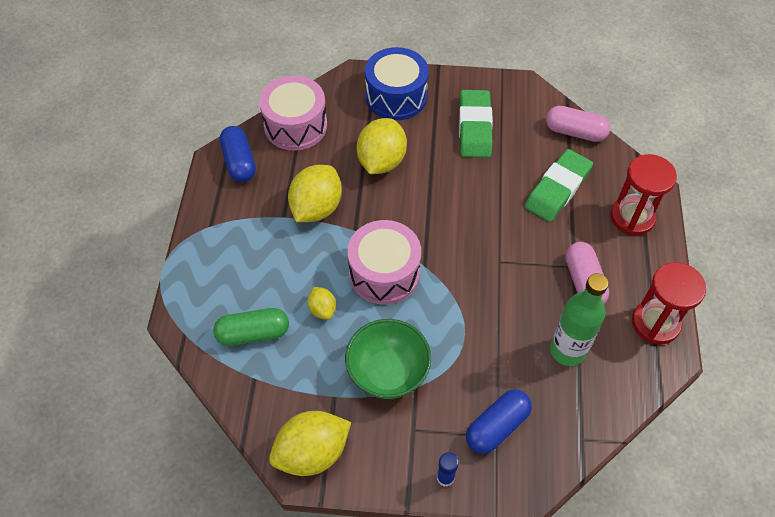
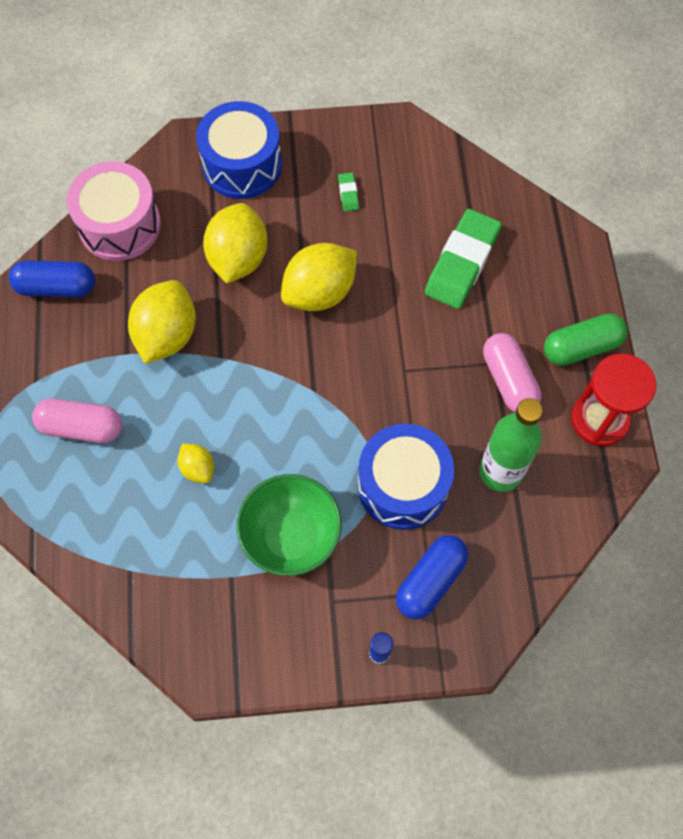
camera: 10 degrees left, 10 degrees up
(239, 162) = (56, 287): blue capsule -> blue capsule turned 60 degrees counterclockwise
(253, 333) = (118, 514): green capsule -> green capsule (581, 347)
(312, 453) = (217, 651): yellow lemon -> yellow lemon (320, 292)
(384, 273) = (266, 408): pink drum -> none
(474, 127) = (348, 194): green eraser -> green eraser, size x0.41
(485, 348) = (403, 485): none -> blue drum
(575, 132) = (474, 181): pink capsule -> pink capsule (82, 427)
(632, 217) = (557, 286): red hourglass -> none

